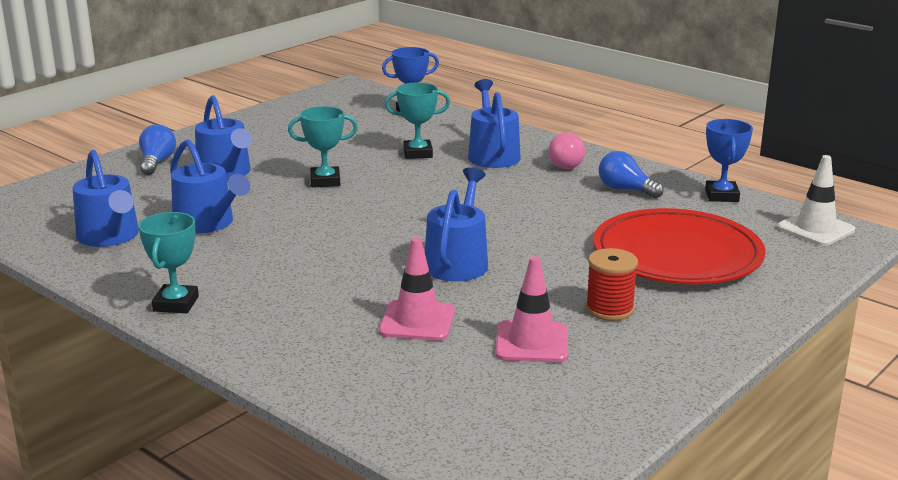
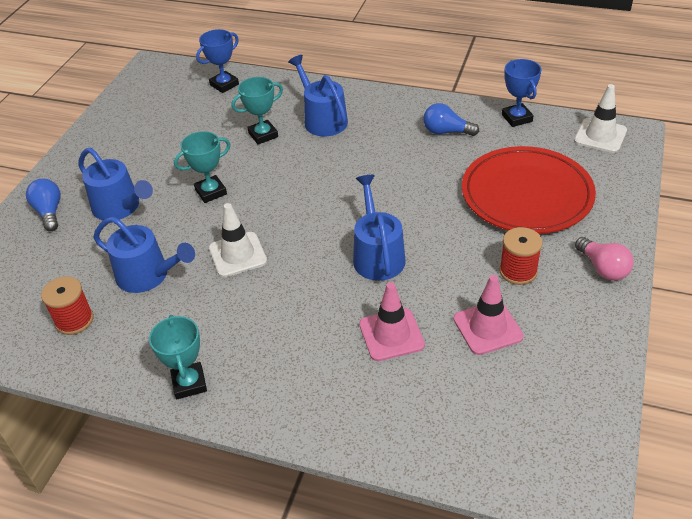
camera: 20 degrees left, 20 degrees up
(110, 237) = (74, 320): blue watering can -> red spool
(310, 229) = (237, 255): none -> white traffic cone
(563, 164) = (383, 115): pink light bulb -> pink light bulb (603, 268)

